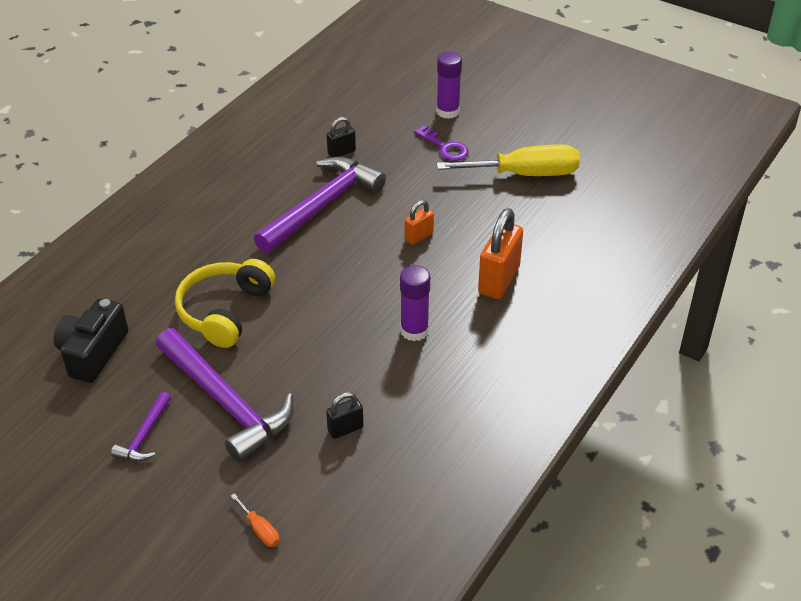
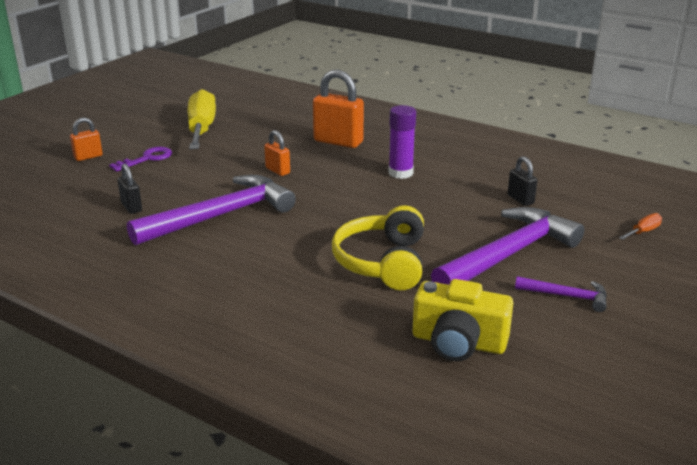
camera: 90 degrees left, 15 degrees down
(93, 353) = (458, 342): black camera -> yellow camera
(224, 311) = (382, 262): yellow headphones -> yellow headphones turned 75 degrees clockwise
(322, 206) = (220, 215): purple hammer -> purple hammer turned 105 degrees clockwise
(447, 111) = (88, 157): purple glue stick -> orange padlock

